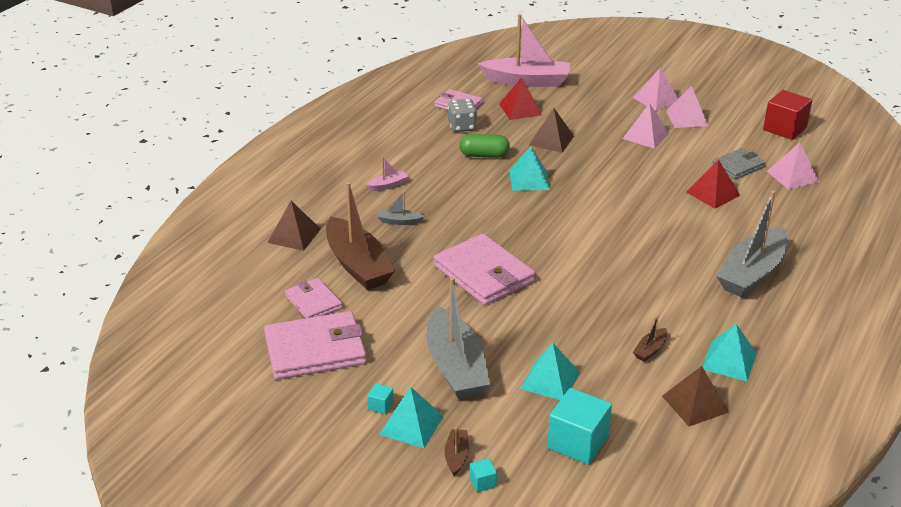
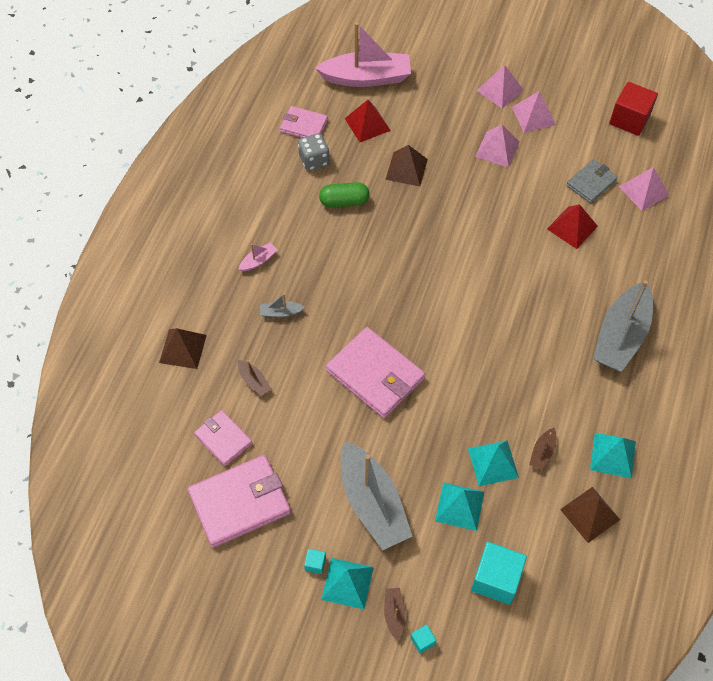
camera: 10 degrees left, 25 degrees up
(358, 265) = (254, 381): brown boat -> brown boat, size x0.42
(529, 180) = (394, 233): turquoise pyramid -> turquoise pyramid (493, 463)

